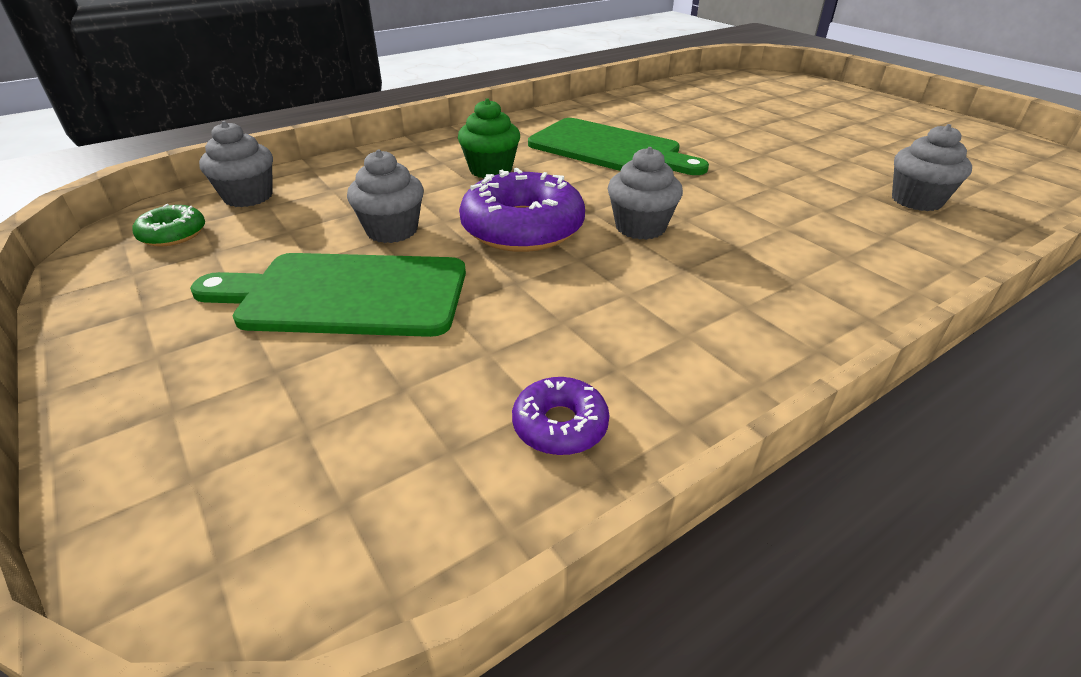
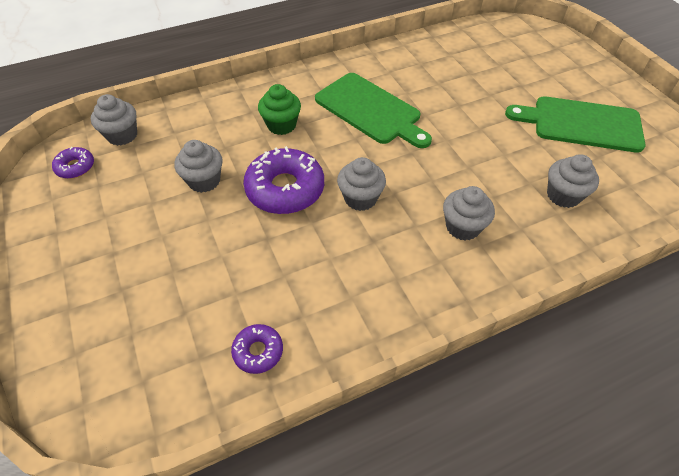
camera: 10 degrees right, 15 degrees up
(173, 234) = (75, 167): green donut -> purple donut
(345, 295) = (167, 235): green cutting board -> green cutting board (581, 124)
(805, 241) = (463, 227): none -> grey cupcake

